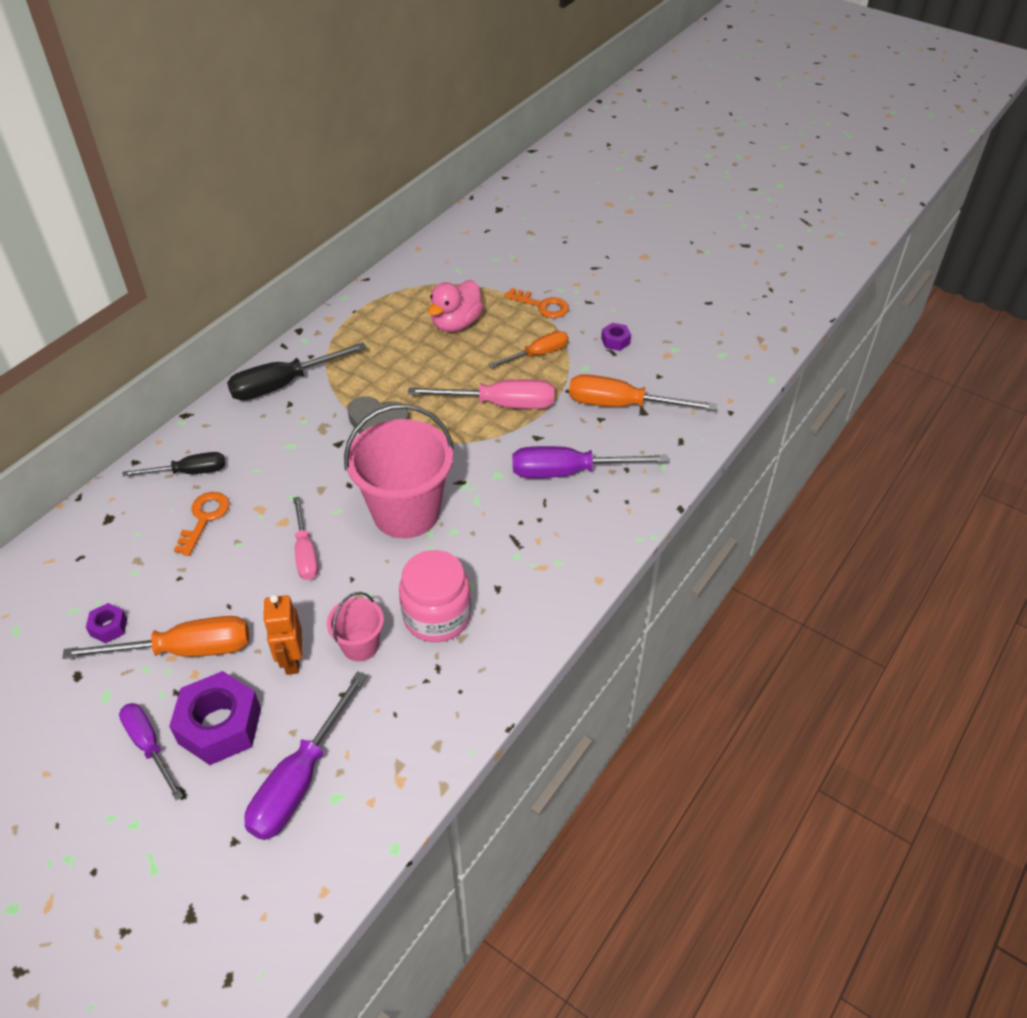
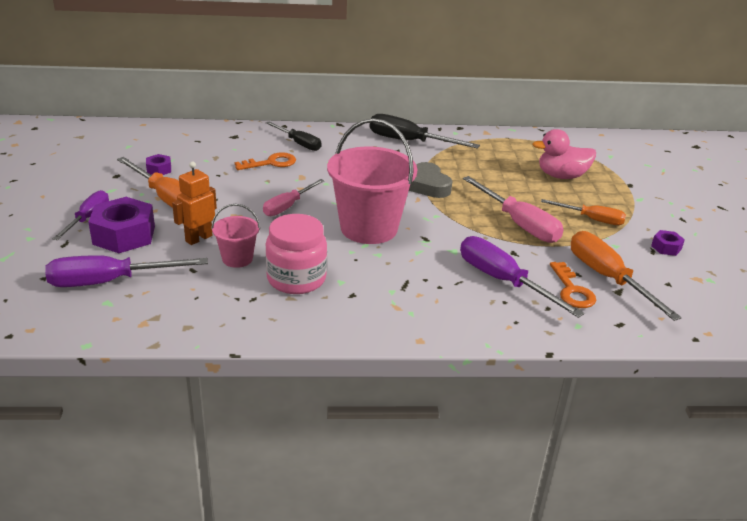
camera: 50 degrees right, 15 degrees down
(542, 305) = (641, 201): orange key -> orange key (572, 290)

